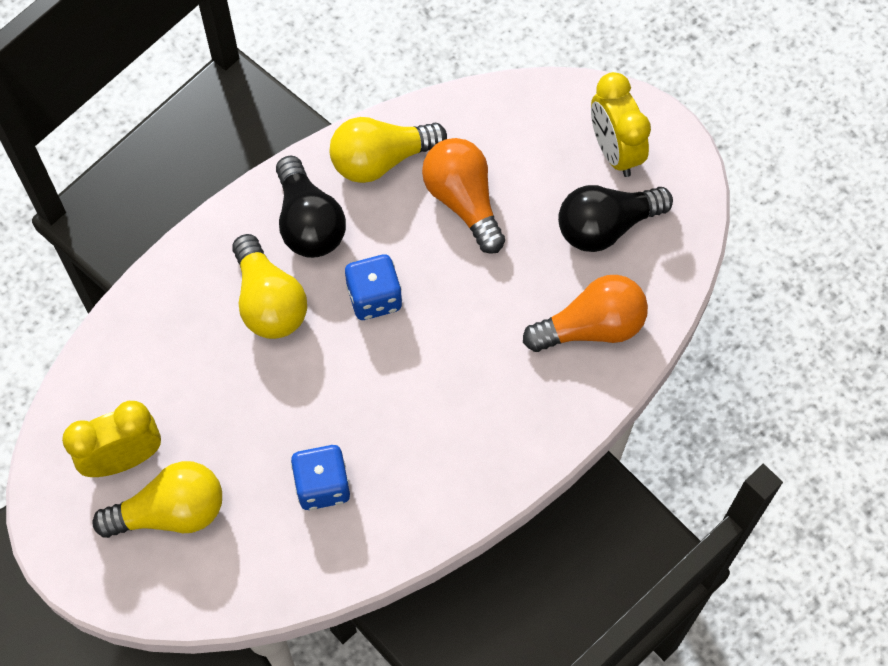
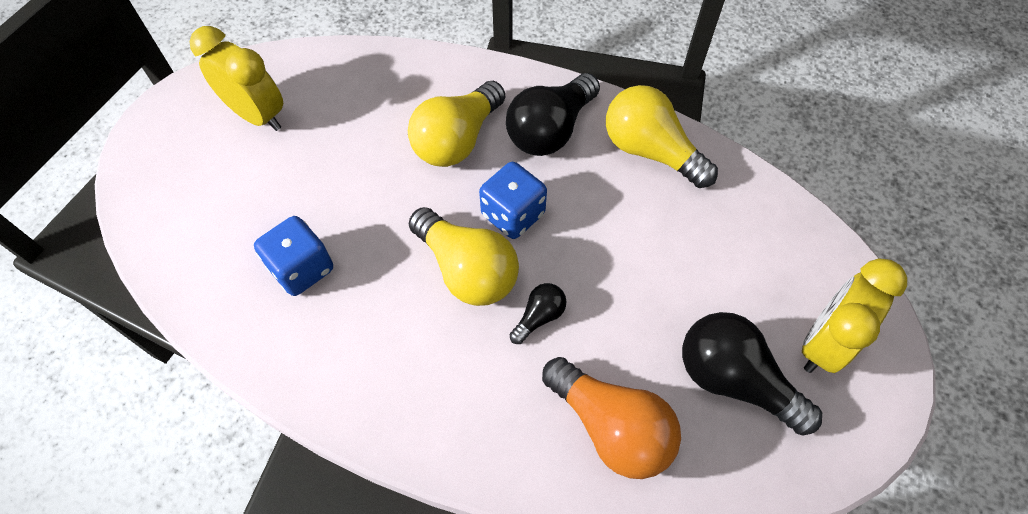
camera: 60 degrees right, 5 degrees down
(171, 512) = (223, 170): yellow light bulb -> yellow light bulb (467, 270)
(463, 201) = (661, 235): orange light bulb -> none
(478, 328) = (539, 317): none -> black light bulb

